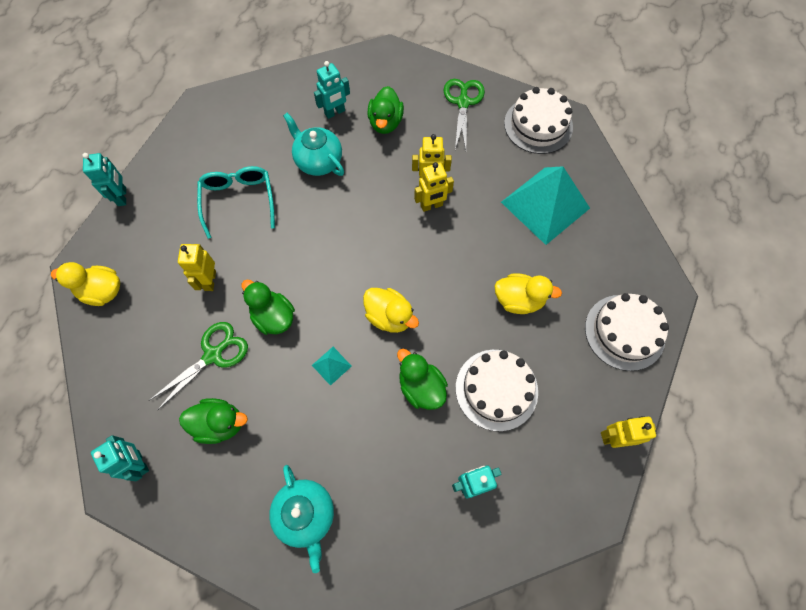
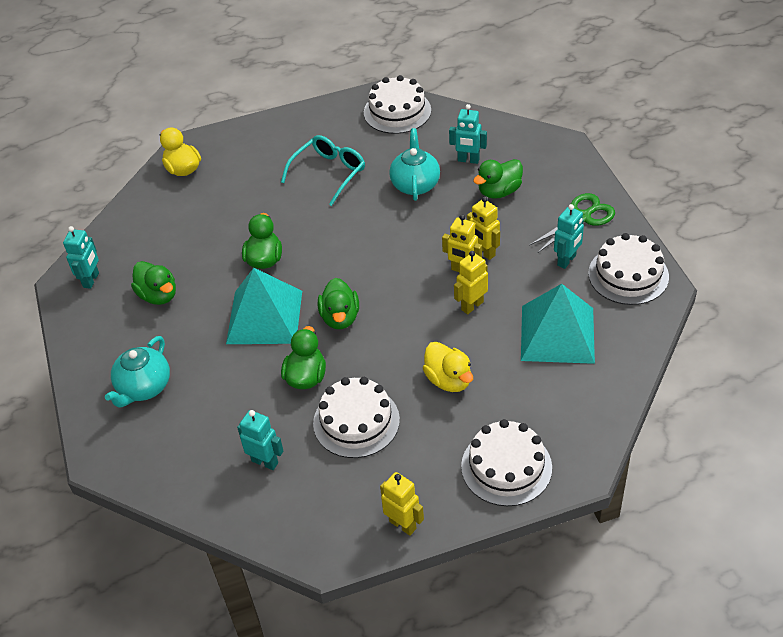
camera: 50 degrees right, 20 degrees down
(122, 196) = (259, 121): turquoise robot -> turquoise robot (567, 260)
(210, 280) = (252, 209): yellow robot -> yellow robot (472, 305)
(213, 355) = (201, 254): green scissors -> none
(233, 108) = (397, 111): none -> white cake
(331, 365) = (264, 317): turquoise pyramid -> turquoise pyramid, size x2.47
(389, 316) = (340, 317): yellow duck -> green duck

